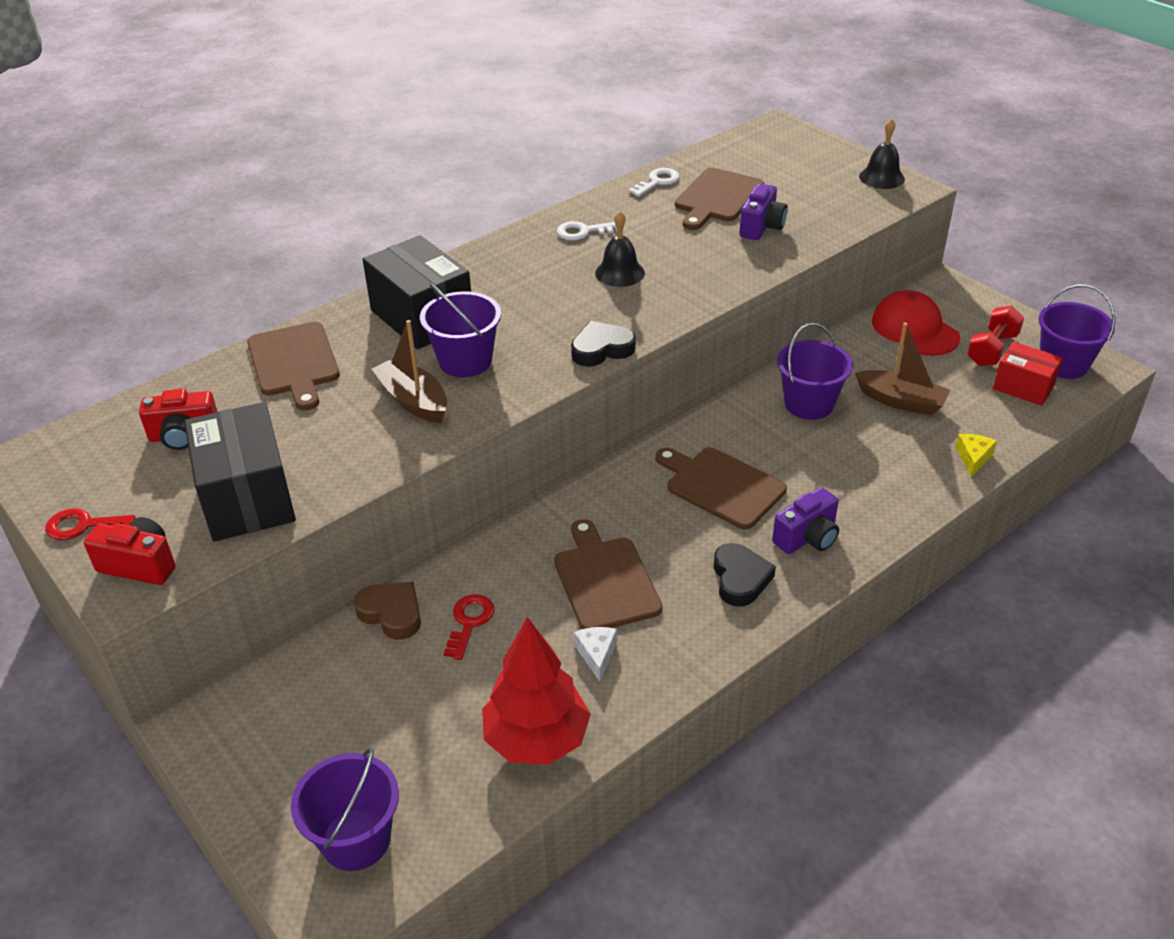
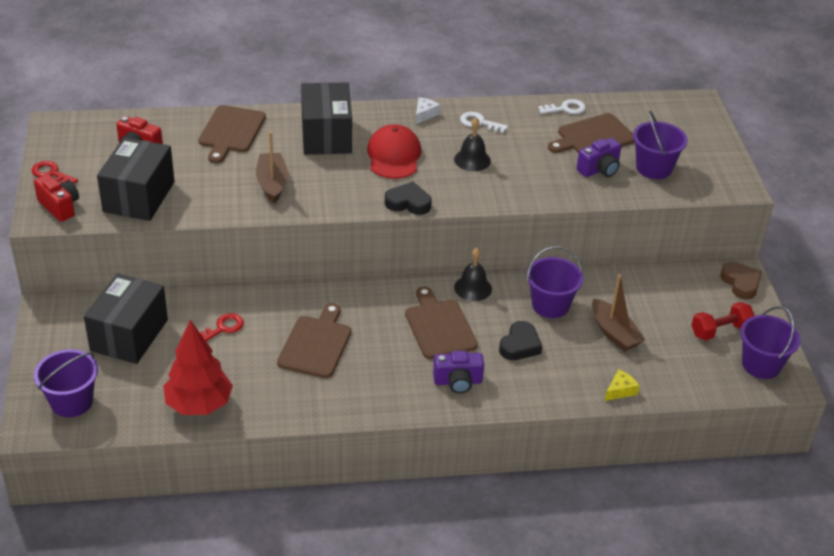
camera: 30 degrees right, 0 degrees up
(351, 699) = (129, 335): none -> black box
(392, 613) = (188, 303): brown heart -> brown heart (741, 283)
(465, 361) = (323, 173): purple bucket -> purple bucket (654, 168)
(596, 654) = (272, 380): white cheese -> white cheese (424, 114)
(740, 579) = (392, 383): black heart -> black heart (520, 345)
(881, 177) = (728, 171): black bell -> black bell (473, 288)
(914, 329) = (681, 292): red cap -> red cap (394, 156)
(1023, 387) = (711, 365): red box -> none

